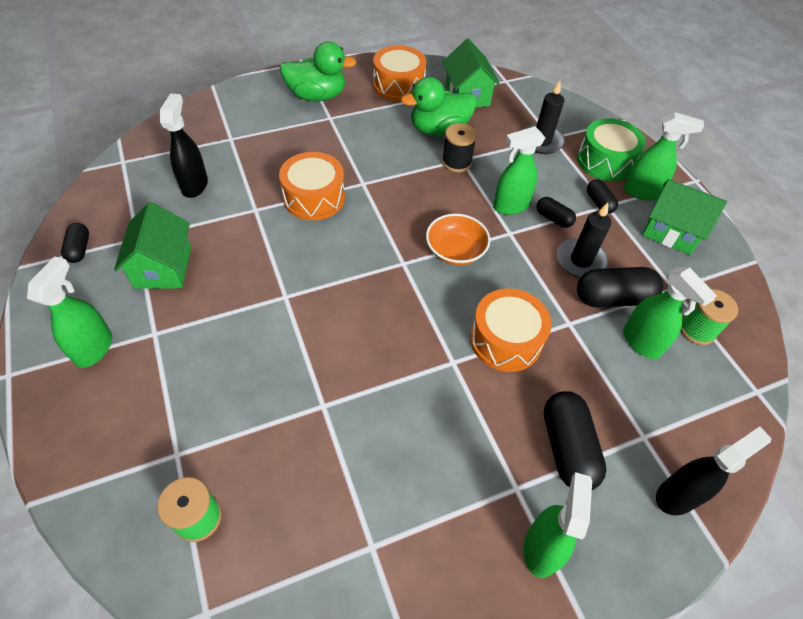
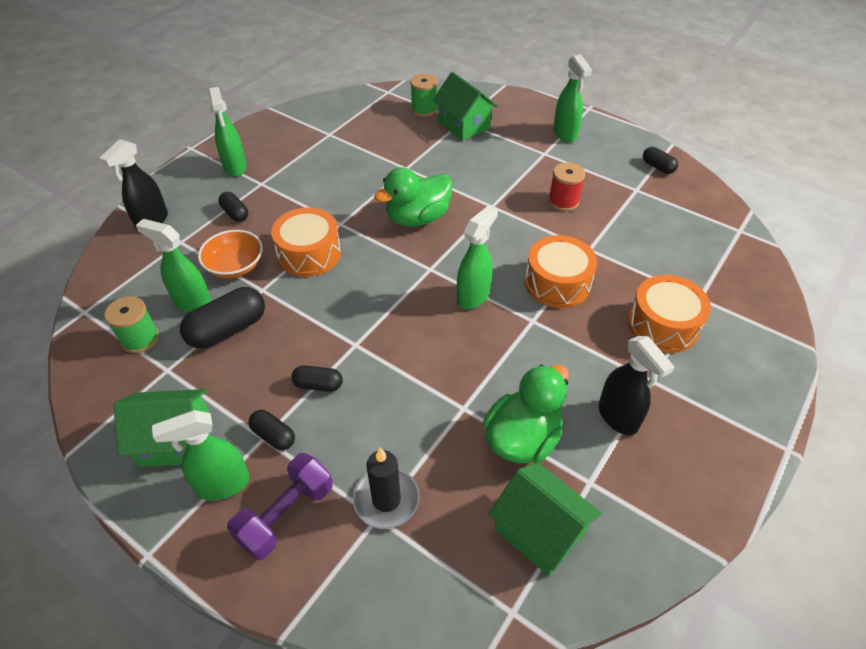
camera: 150 degrees right, 5 degrees down
(163, 267) = (592, 183): green house -> green house (464, 125)
(195, 185) = (659, 242): black spray bottle -> black spray bottle (618, 417)
(216, 263) = (563, 201): none -> red spool
(317, 96) = (701, 403): green duck -> green duck (417, 218)
(398, 85) = (639, 488): orange drum -> orange drum (663, 325)
(455, 251) = (394, 300): orange bowl -> orange bowl (235, 266)
(456, 162) = (465, 400): black spool -> none
(510, 206) = (372, 375): green spray bottle -> green spray bottle (473, 296)
(567, 448) = (235, 213): black capsule -> black capsule, size x0.56
(581, 260) = (271, 351): black candle -> none
(605, 161) = (286, 514): green drum -> purple dumbbell

